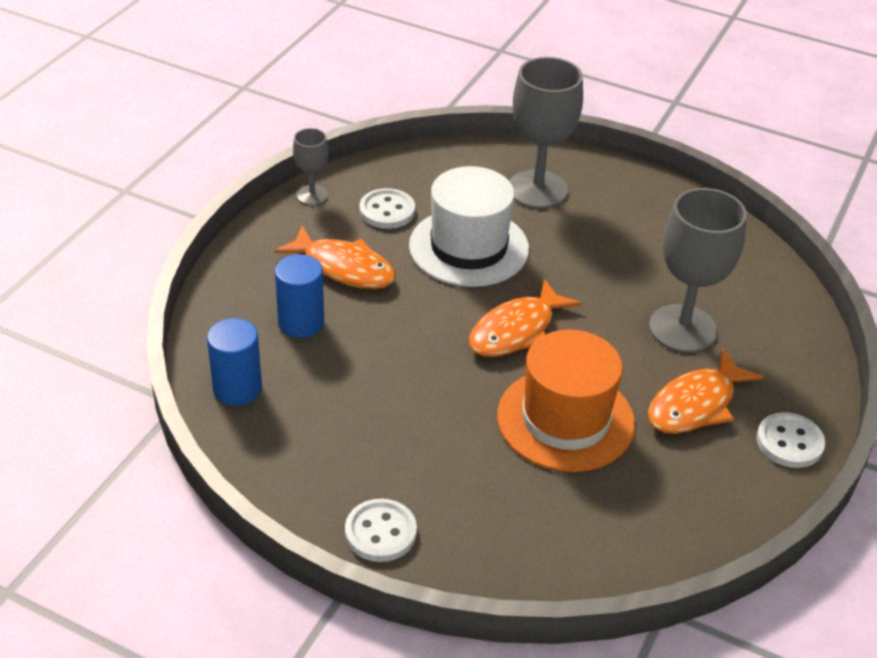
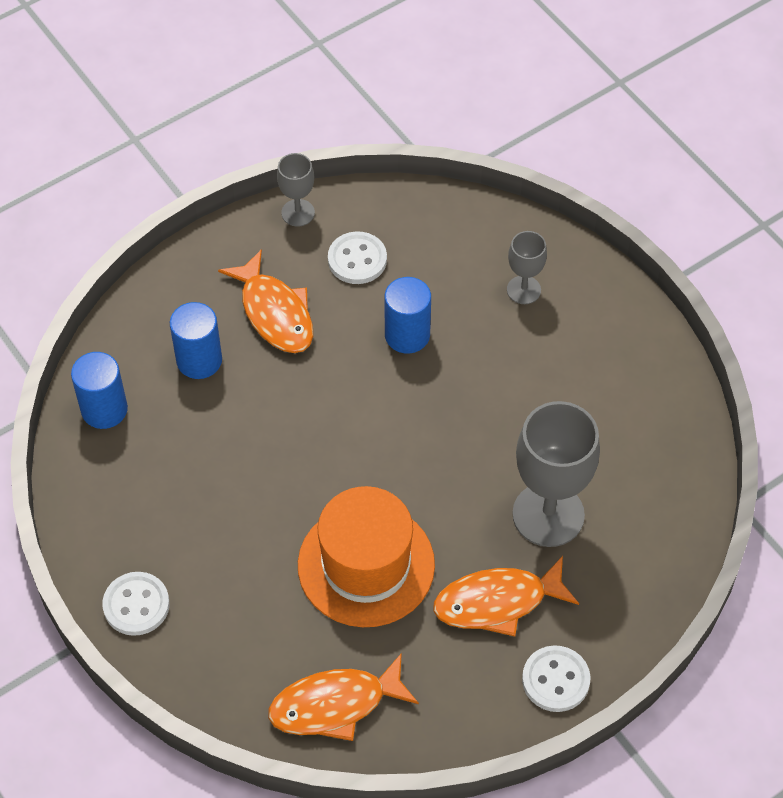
camera: 30 degrees right, 15 degrees up
(469, 247) = (407, 335): white hat -> blue cylinder
(516, 331) = (387, 450): orange fish -> orange fish (335, 705)
(537, 189) = (523, 290): grey goblet -> grey goblet, size x0.51

